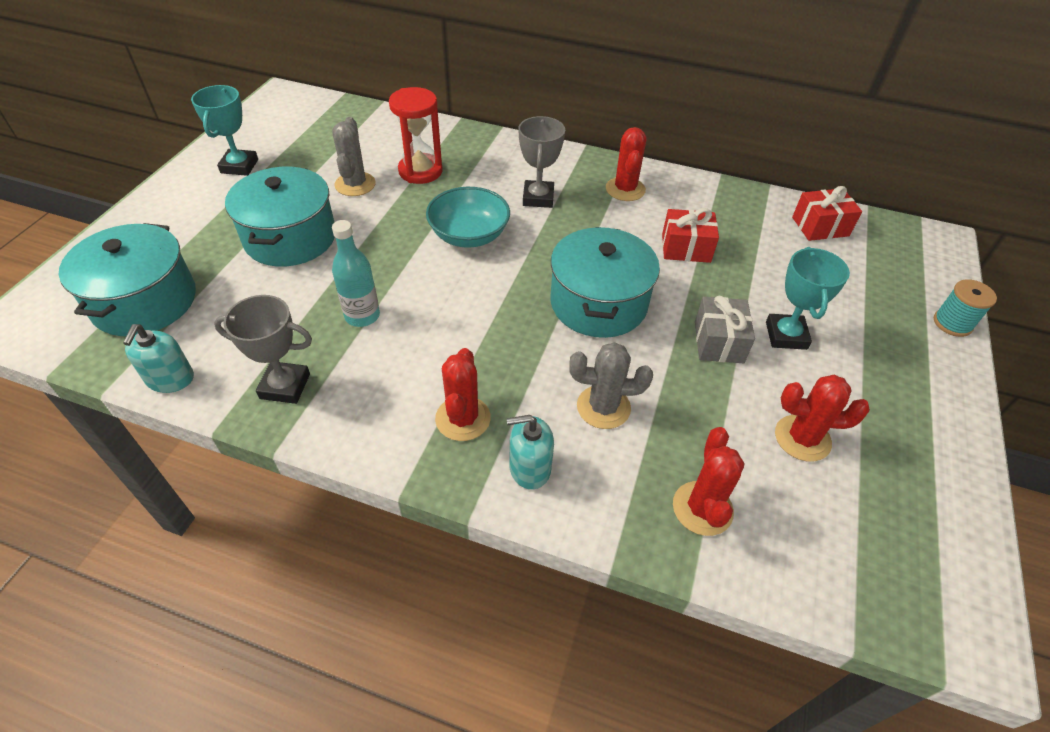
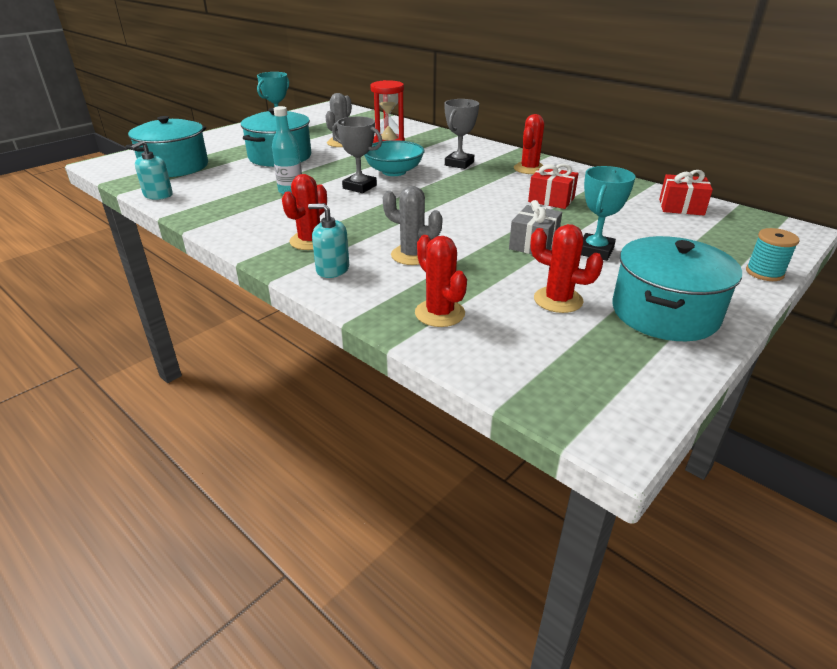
camera: 25 degrees right, 15 degrees down
(285, 386) = (216, 209): grey trophy -> grey trophy (359, 187)
(598, 303) = (456, 212): turquoise pot -> turquoise pot (664, 313)
(702, 508) = (439, 313): red cactus -> red cactus turned 60 degrees counterclockwise

